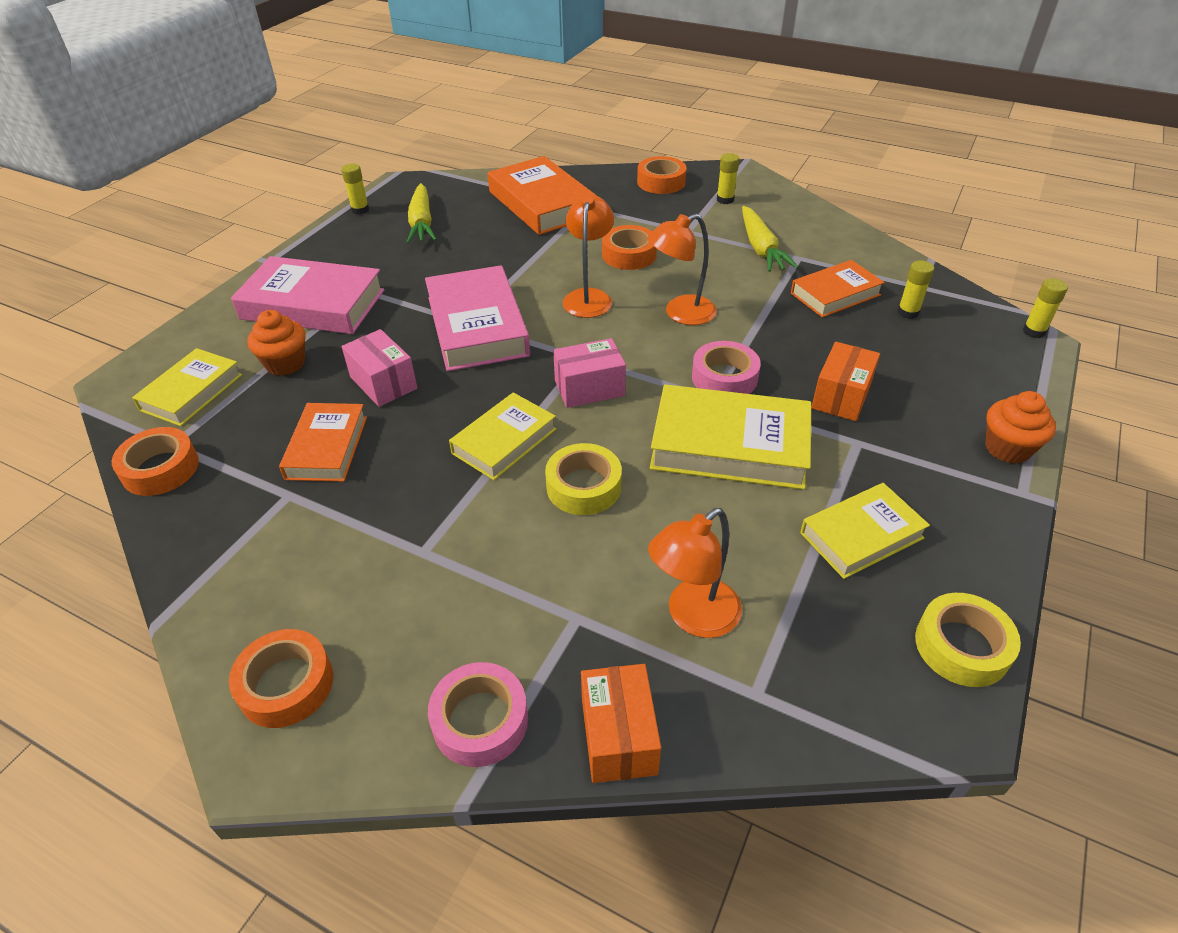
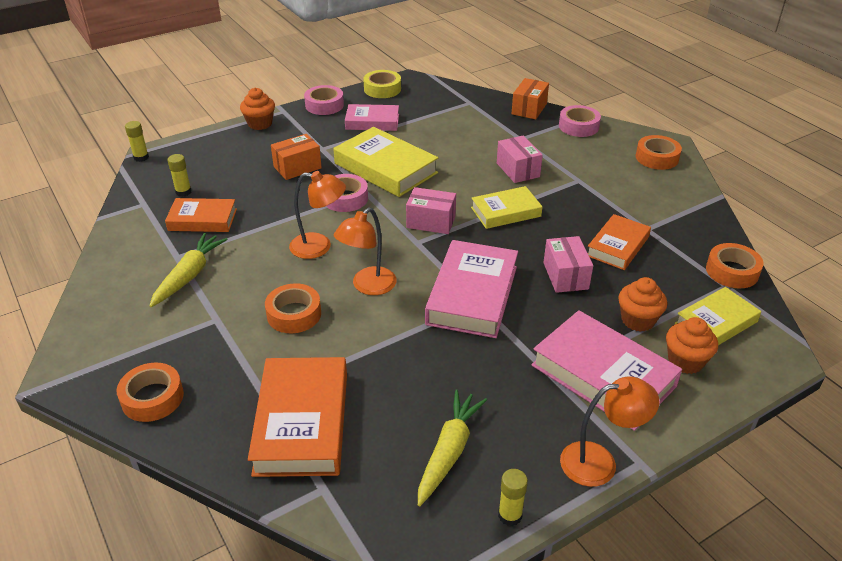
camera: 150 degrees left, 5 degrees down
(229, 342) = (685, 361): none -> orange cupcake
(534, 530) = (517, 170): none -> pink box
(583, 486) = (478, 177): yellow tape -> none
(693, 617) = (472, 124): orange lamp -> orange lamp (600, 462)
(725, 200) = (134, 342): yellow glue stick -> none
(861, 535) = (372, 122): yellow book -> pink book
(987, 539) = (324, 105): none -> pink tape

